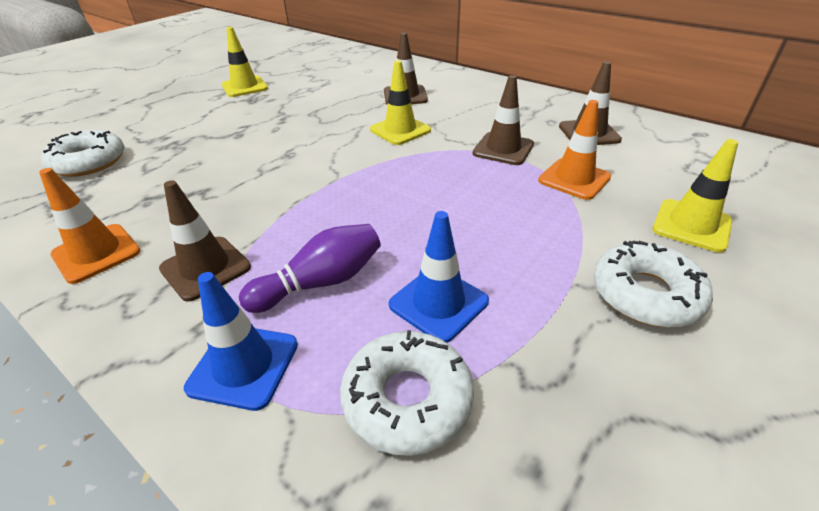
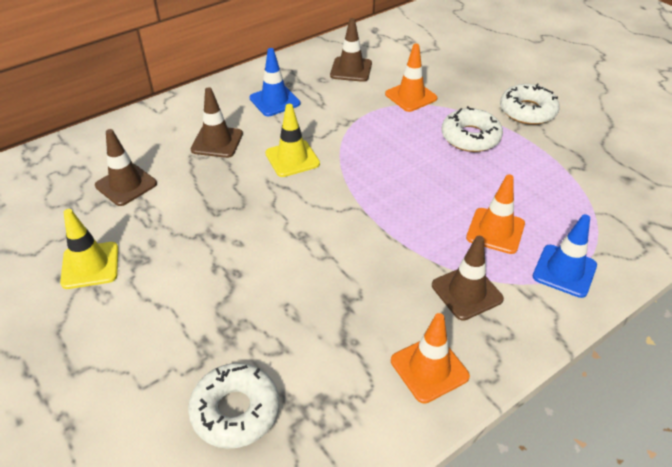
camera: 75 degrees left, 5 degrees up
(321, 282) = (495, 231): purple bowling pin -> orange traffic cone
(407, 399) = (590, 208): white donut -> white donut (470, 137)
(438, 303) = (523, 183): blue traffic cone -> blue traffic cone (274, 101)
(503, 149) = (355, 113): brown traffic cone -> brown traffic cone (126, 185)
(691, 225) = (474, 75): yellow traffic cone -> none

